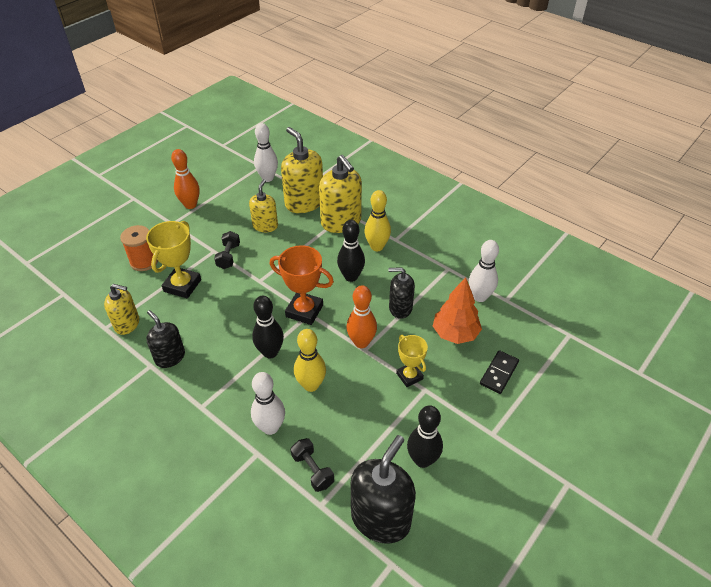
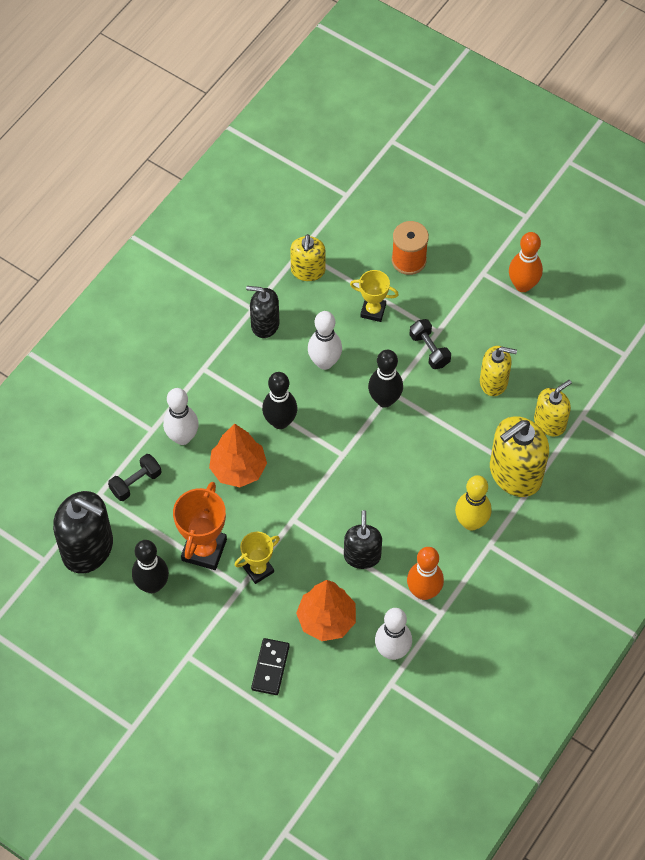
camera: 85 degrees right, 15 degrees up
(170, 357) = (265, 324): black soap dispenser -> black soap dispenser turned 120 degrees counterclockwise
(182, 285) = (373, 311): yellow trophy -> yellow trophy, size x0.63
(228, 256) = (429, 350): black dumbbell -> black dumbbell turned 60 degrees clockwise
(267, 178) = (597, 368): white bowling pin -> white bowling pin (324, 362)
(304, 202) = (550, 422): yellow soap dispenser -> yellow soap dispenser, size x0.61
(304, 311) = (346, 448): orange trophy -> orange trophy (204, 550)
(311, 385) = (238, 469): yellow bowling pin -> orange tree
(351, 277) = (410, 495): black bowling pin -> black bowling pin (384, 400)
(361, 342) = (303, 515): orange bowling pin -> orange bowling pin (424, 592)
(499, 373) = (270, 667): black domino -> black domino turned 75 degrees clockwise

